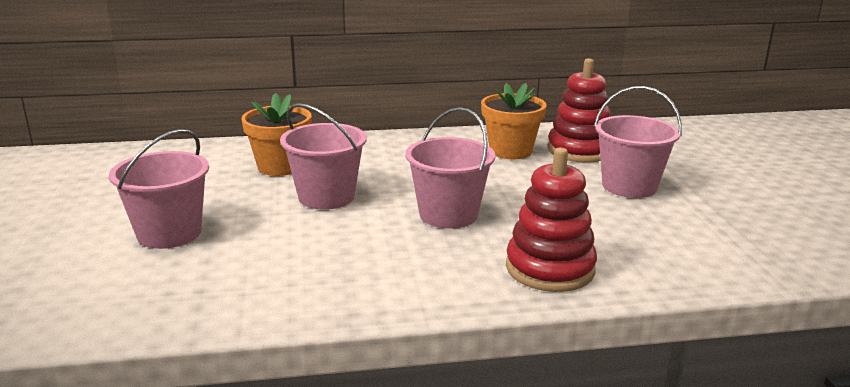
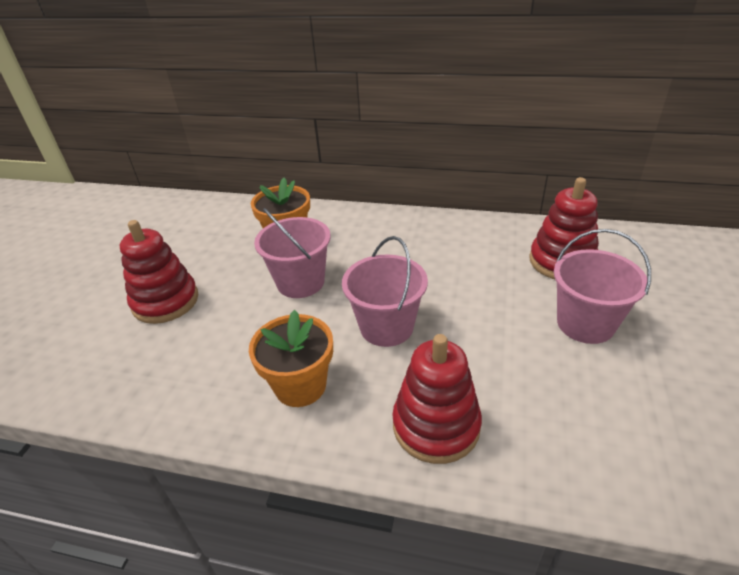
camera: 25 degrees right, 15 degrees up
(169, 233) = (165, 301): pink bucket -> red stacking toy
(510, 151) = (492, 251): orange flower pot -> orange flower pot (300, 385)

